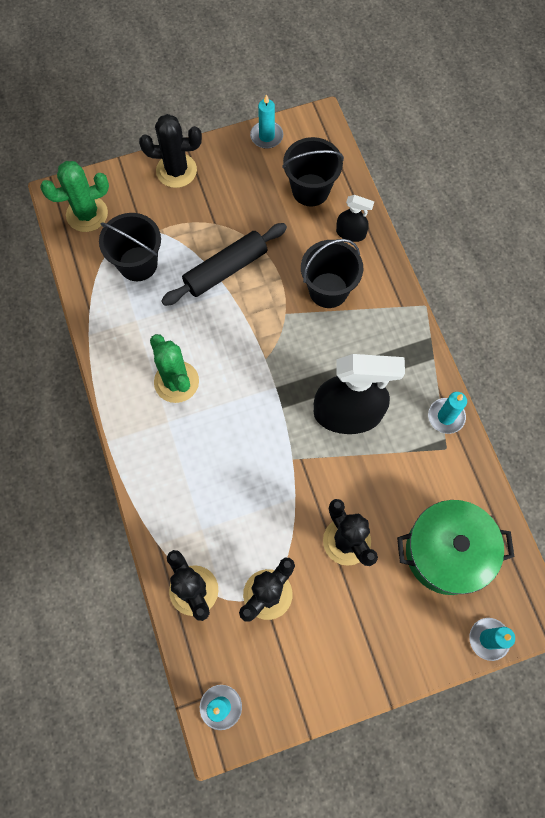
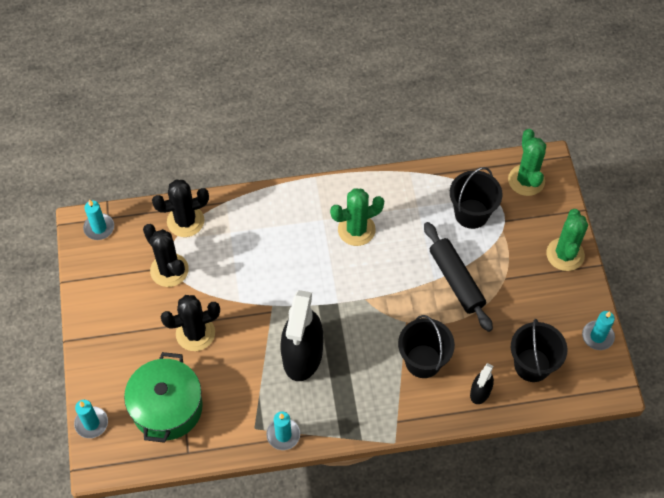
camera: 100 degrees right, 10 degrees down
(176, 170) = (565, 254): black cactus -> green cactus

